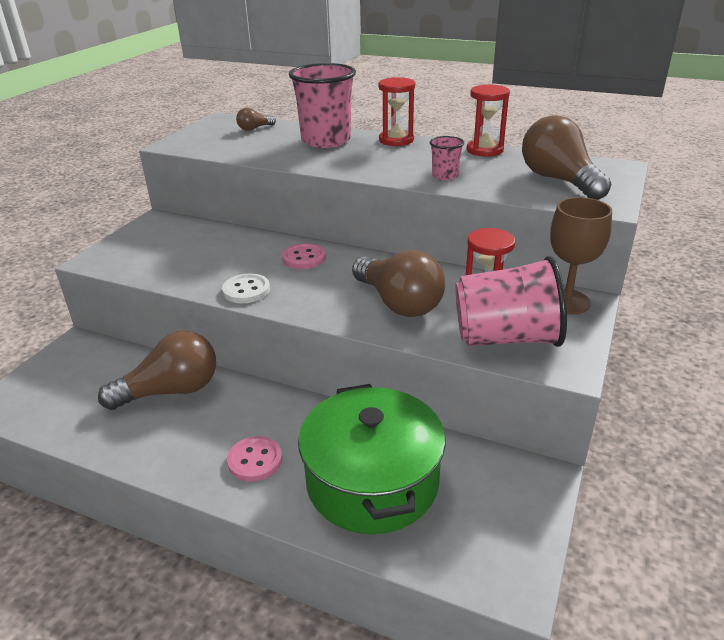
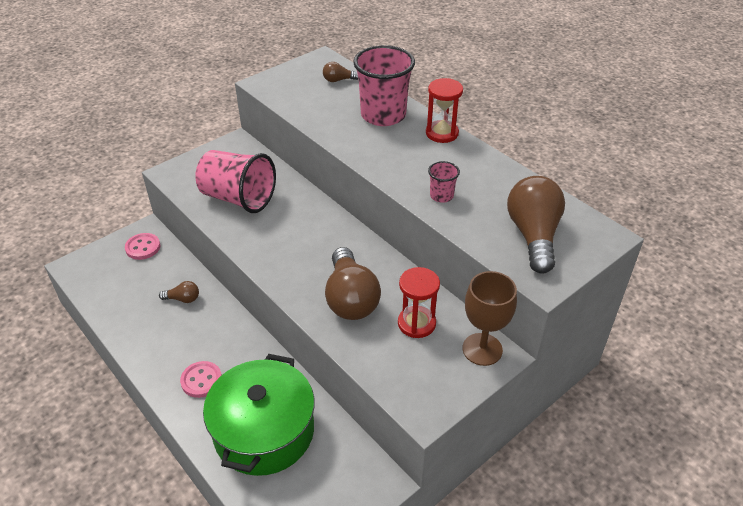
camera: 25 degrees right, 10 degrees up
(171, 391) = (183, 299): brown light bulb -> brown light bulb, size x0.46
(246, 290) = (252, 243): white button -> none
(304, 258) = (315, 224): pink button -> pink button (143, 247)
(484, 150) = (506, 172): red hourglass -> none
(506, 338) = (402, 365): pink cup -> pink cup (238, 198)

